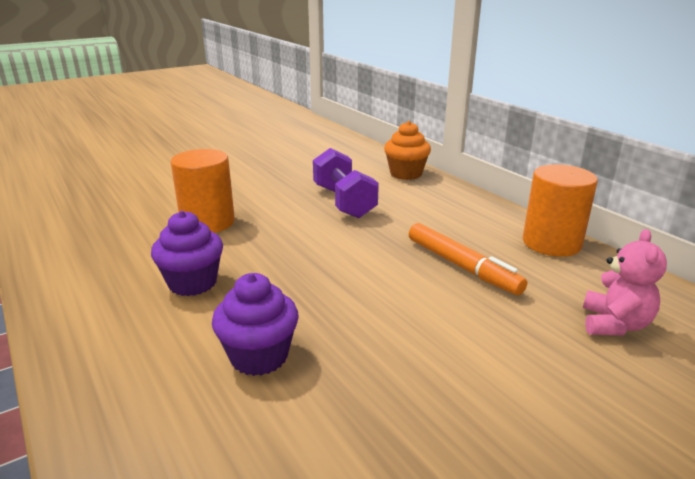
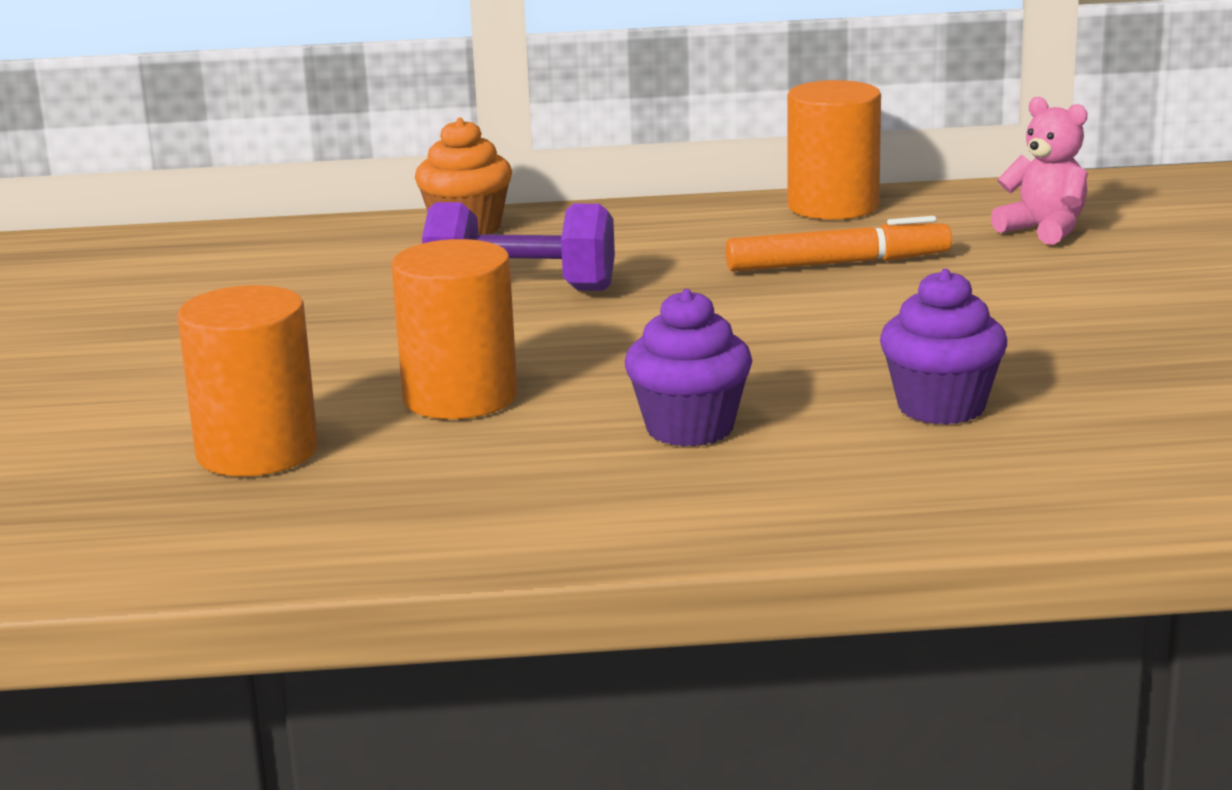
camera: 60 degrees left, 5 degrees down
(136, 202) = (257, 452): none -> orange cylinder

